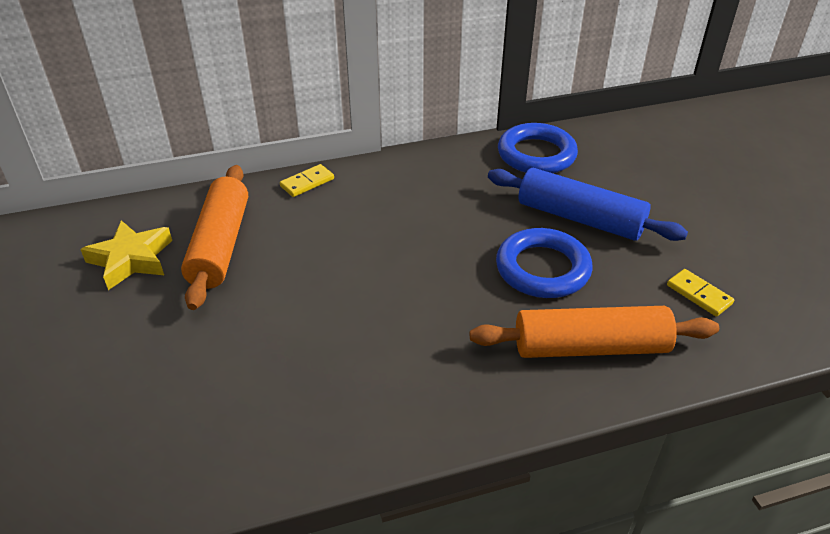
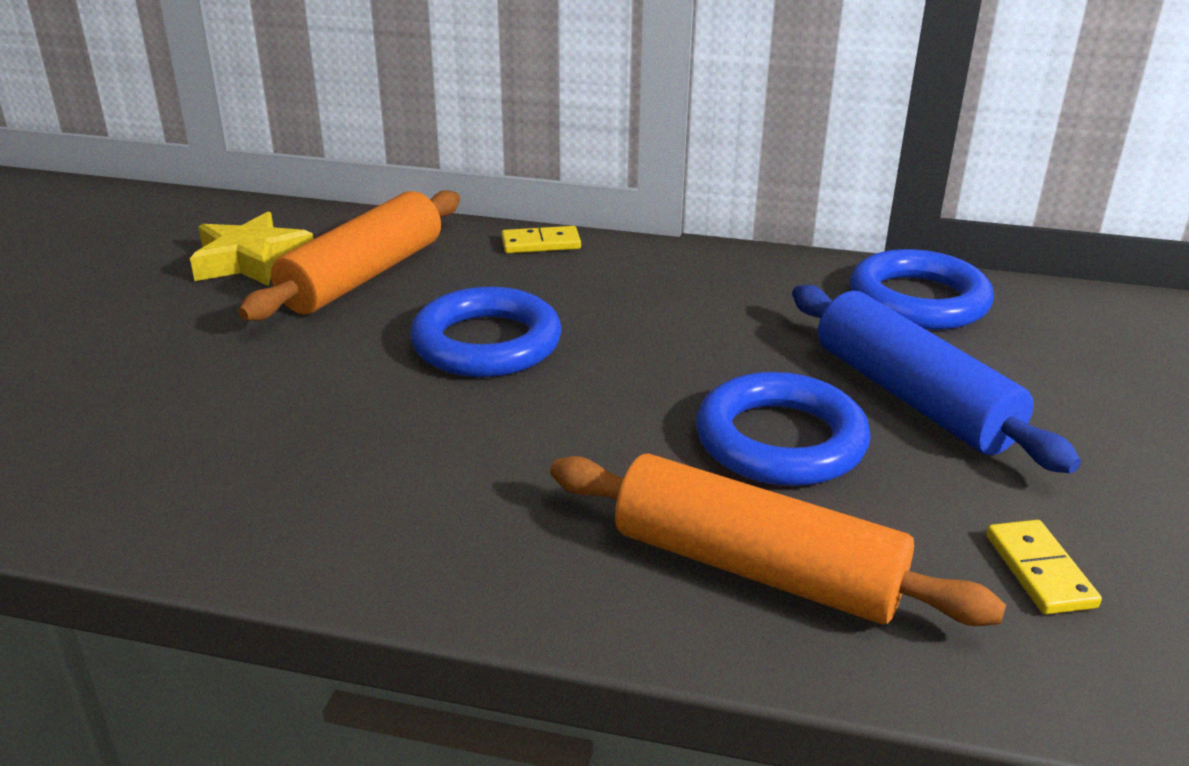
camera: 30 degrees right, 10 degrees down
(342, 266) = (486, 343): none -> blue ring

